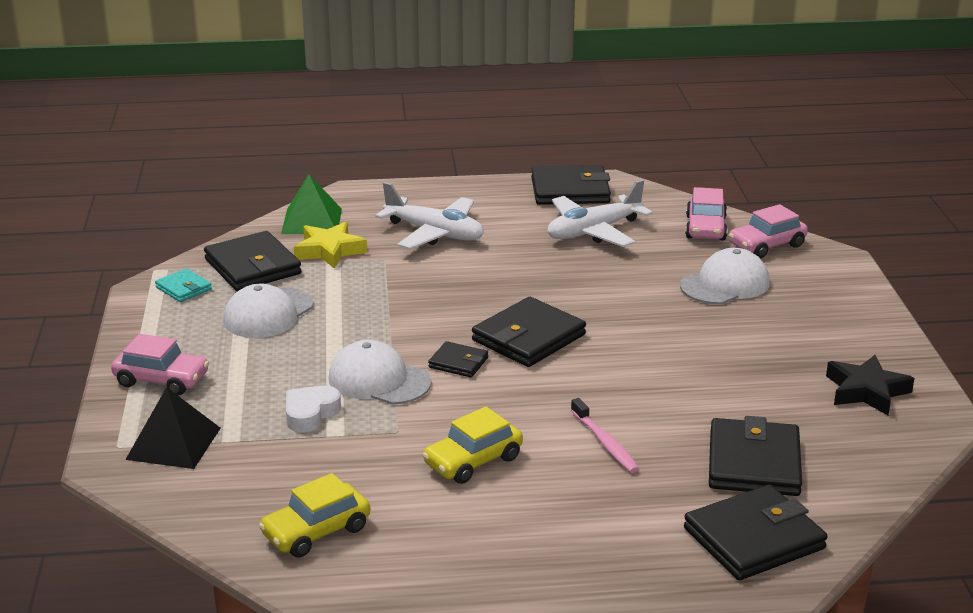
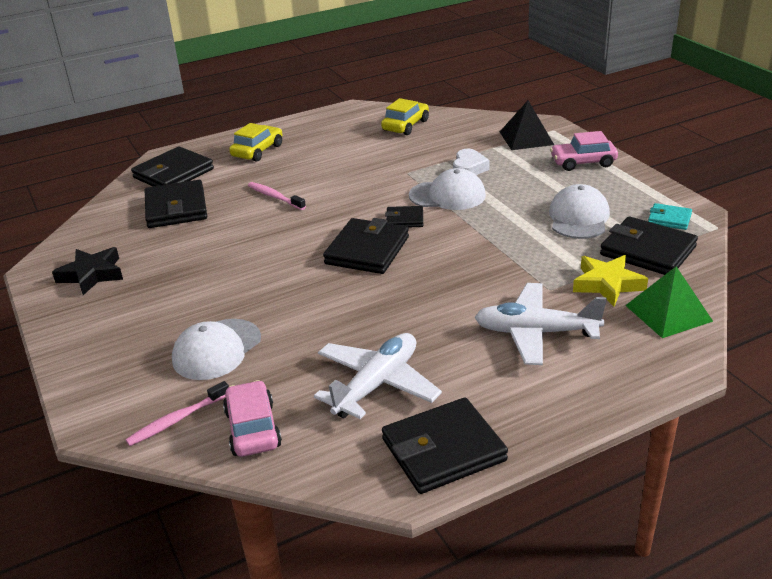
camera: 160 degrees right, 5 degrees up
(473, 461) = (349, 170): yellow car -> yellow car (257, 151)
(766, 245) = (177, 419): pink car -> pink toothbrush

